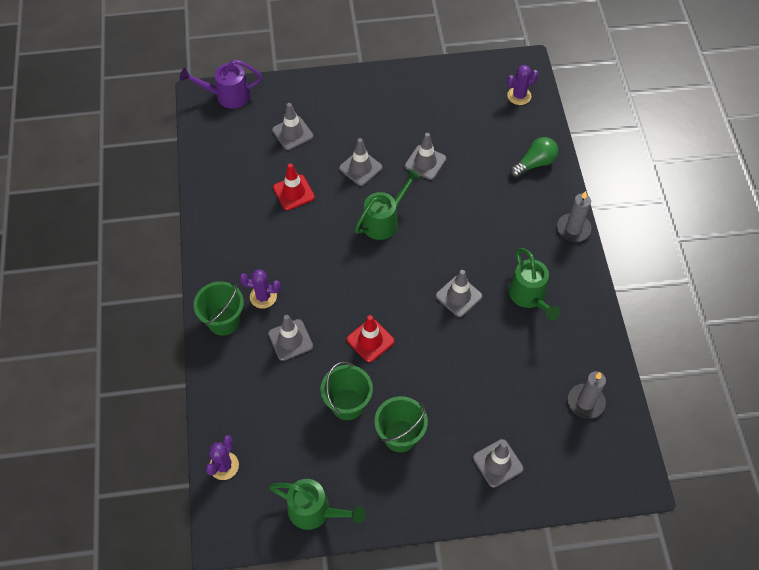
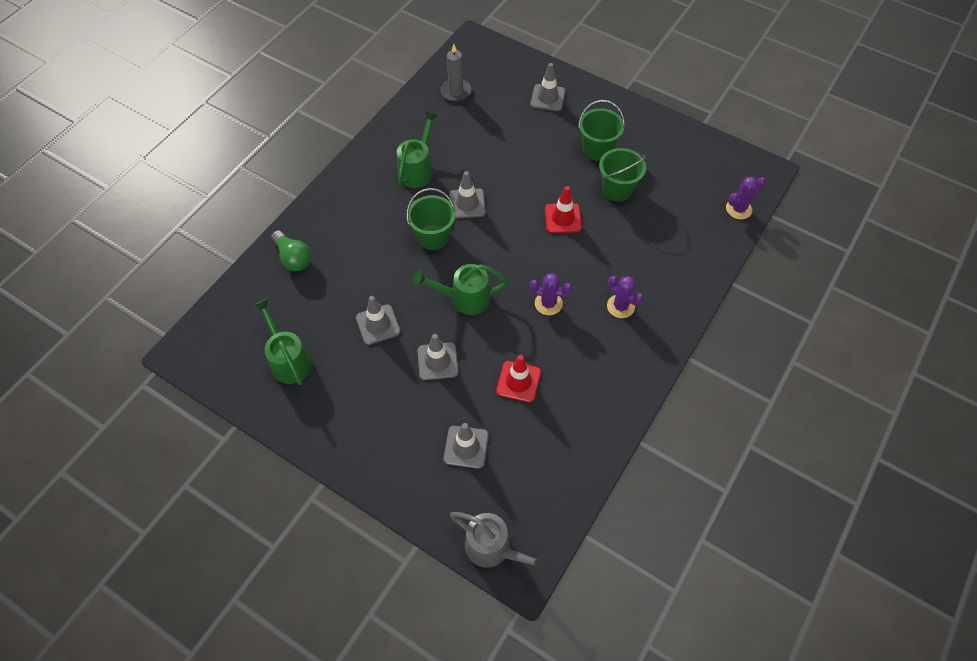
camera: 140 degrees left, 0 degrees up
(224, 321) = (668, 309): green bucket -> green bucket (433, 237)
(227, 96) = (494, 549): purple watering can -> grey watering can
(290, 340) = (624, 259): grey traffic cone -> none
(315, 511) = (692, 146): green watering can -> green watering can (288, 360)
(519, 96) = (228, 326): purple cactus -> purple cactus (548, 303)
(534, 163) = (293, 258): green light bulb -> green light bulb turned 135 degrees counterclockwise
(573, 229) = (330, 190): grey candle -> none

